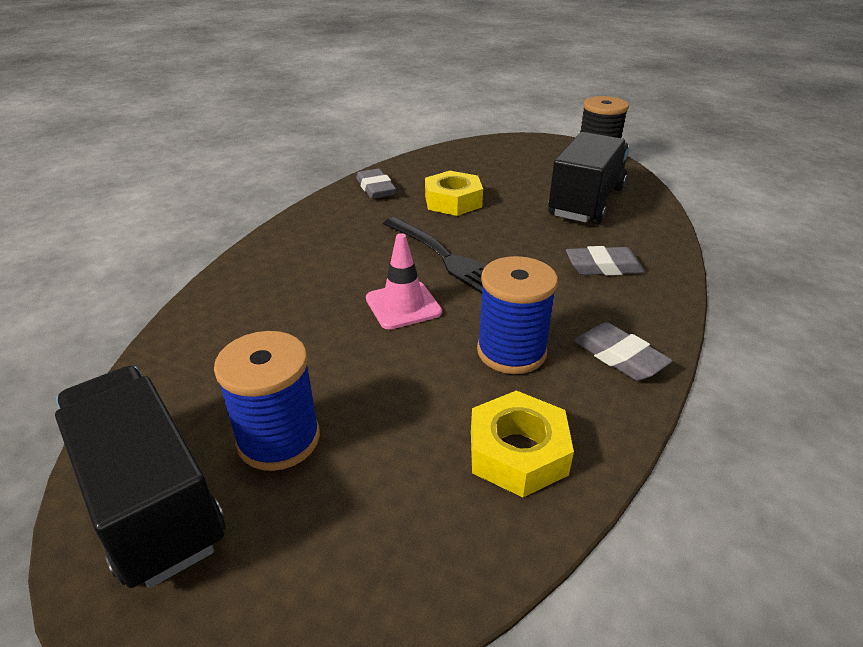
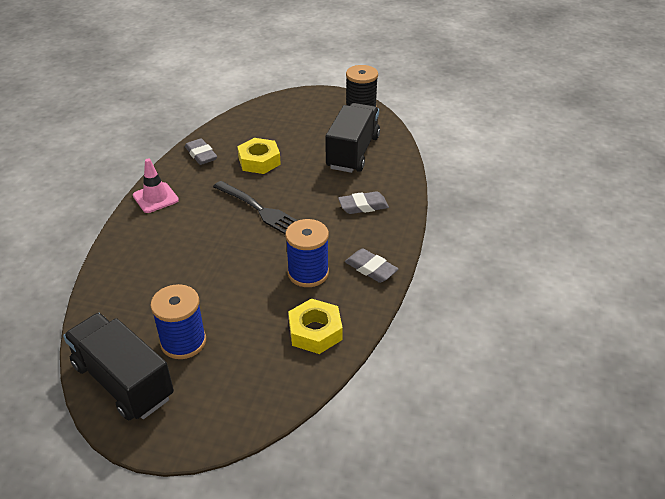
camera: 10 degrees left, 5 degrees up
(403, 305) = (238, 249): pink traffic cone -> pink traffic cone (155, 198)

